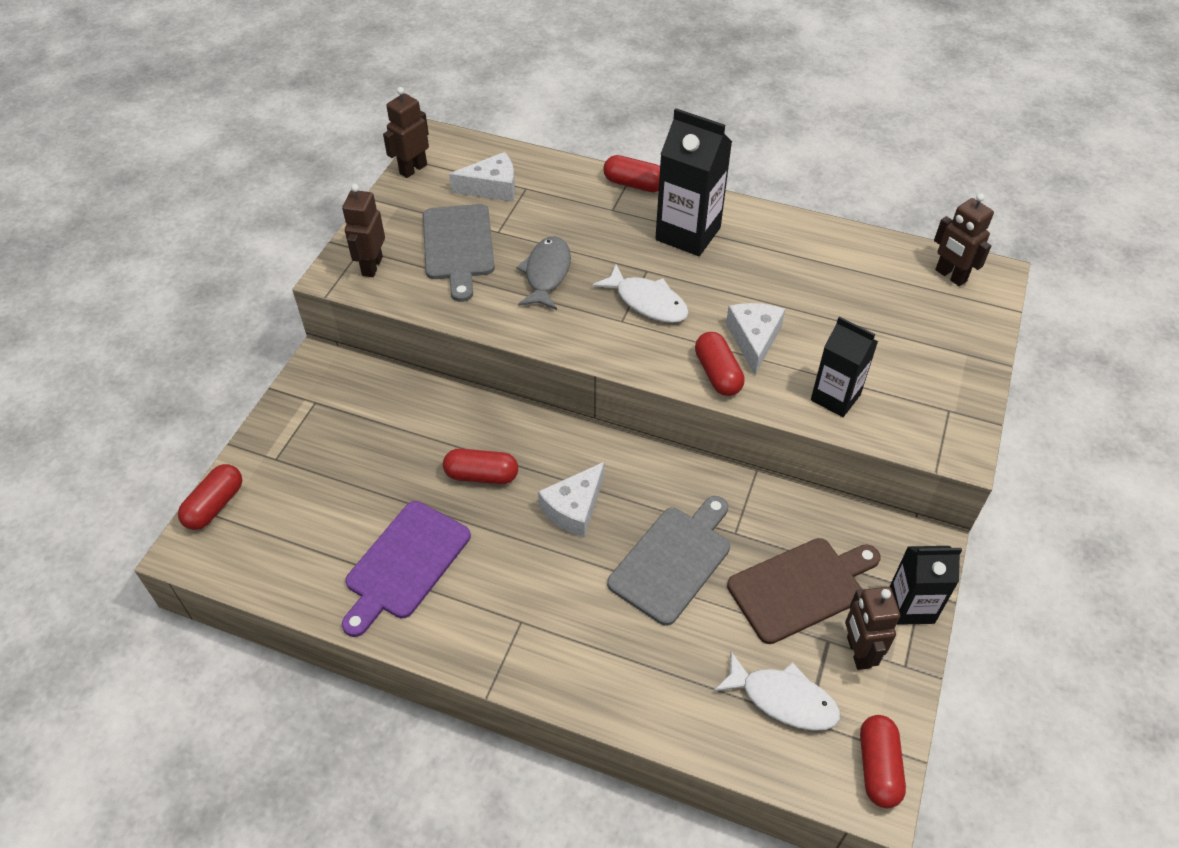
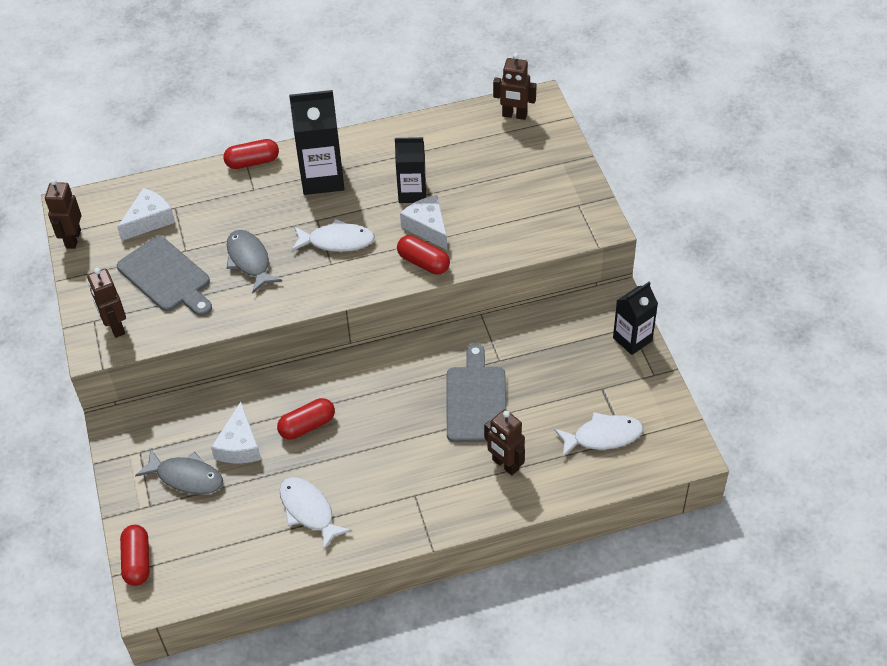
camera: 35 degrees left, 0 degrees up
(330, 453) = (186, 477): none -> grey fish
(405, 564) = (309, 511): purple cutting board -> white fish
(574, 508) = (387, 408): white cheese -> white cheese (239, 445)
(800, 587) = (563, 368): brown cutting board -> none
(835, 397) = (507, 235): black carton -> black carton (412, 193)
(858, 652) = (623, 384): brown robot -> brown robot (505, 465)
(878, 767) = (680, 438): red capsule -> none

